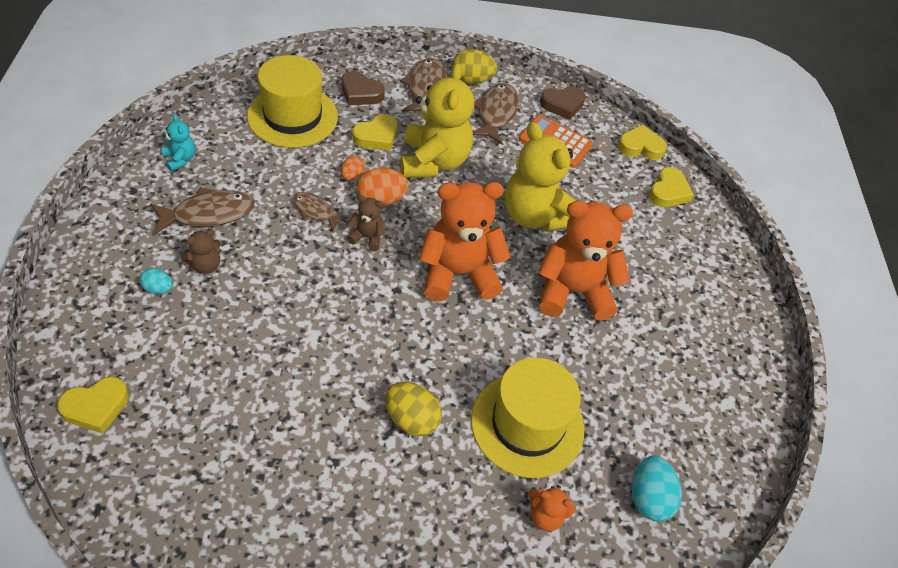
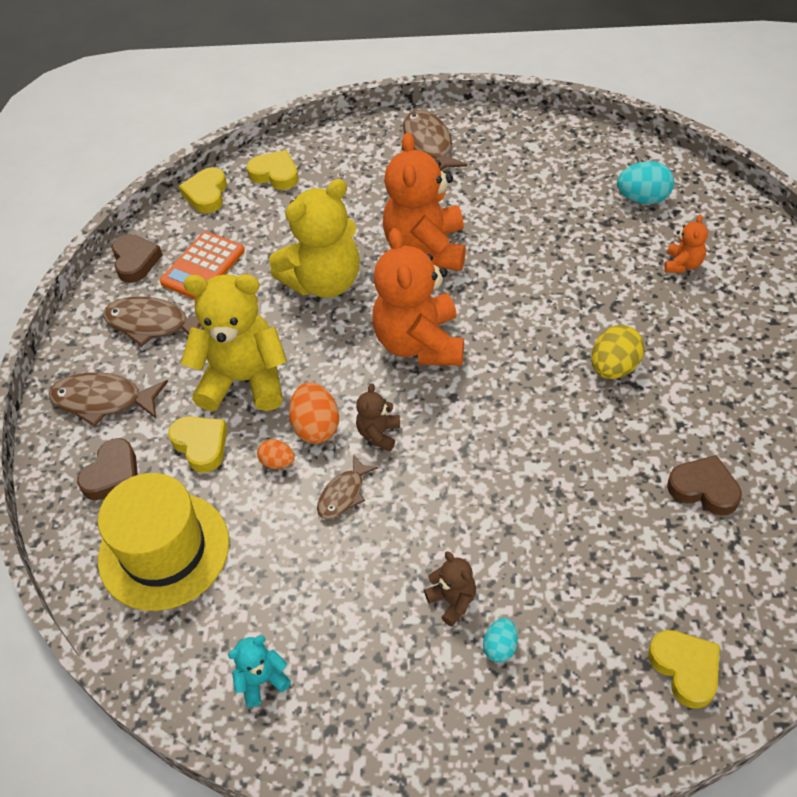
camera: 80 degrees left, 0 degrees up
(208, 214) = (364, 617): brown fish -> brown fish (428, 144)
(259, 464) = (704, 489): none -> brown heart
(471, 80) = (86, 352): yellow egg -> none
(527, 424) = (594, 279): yellow hat -> none

